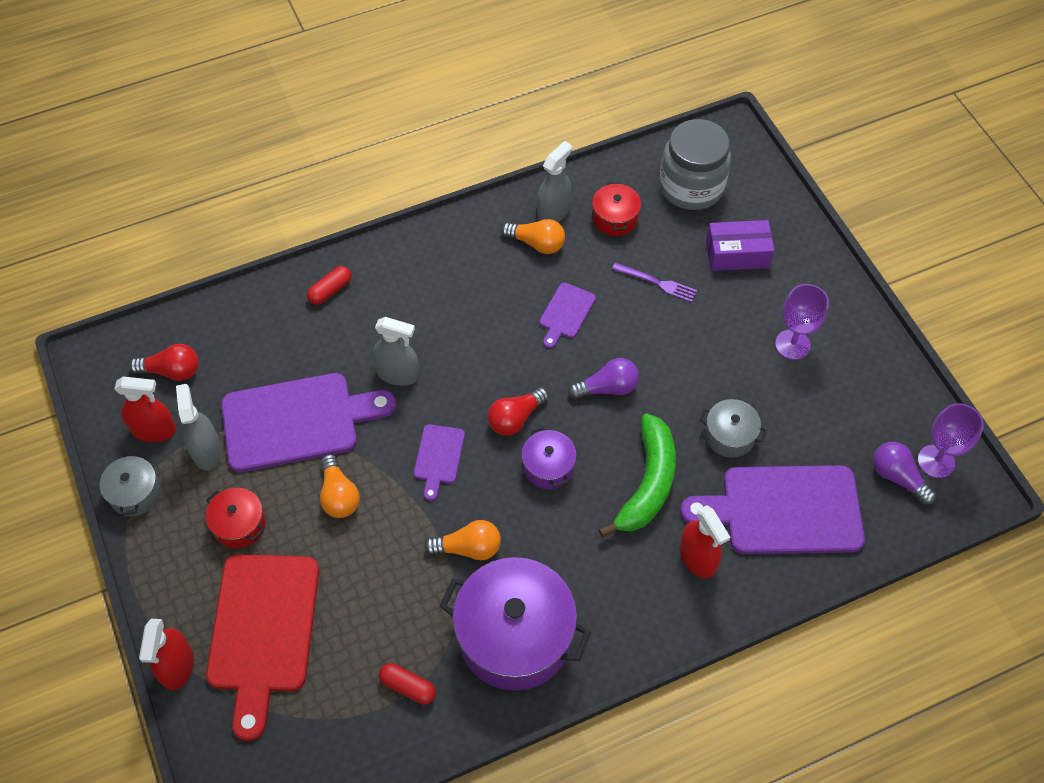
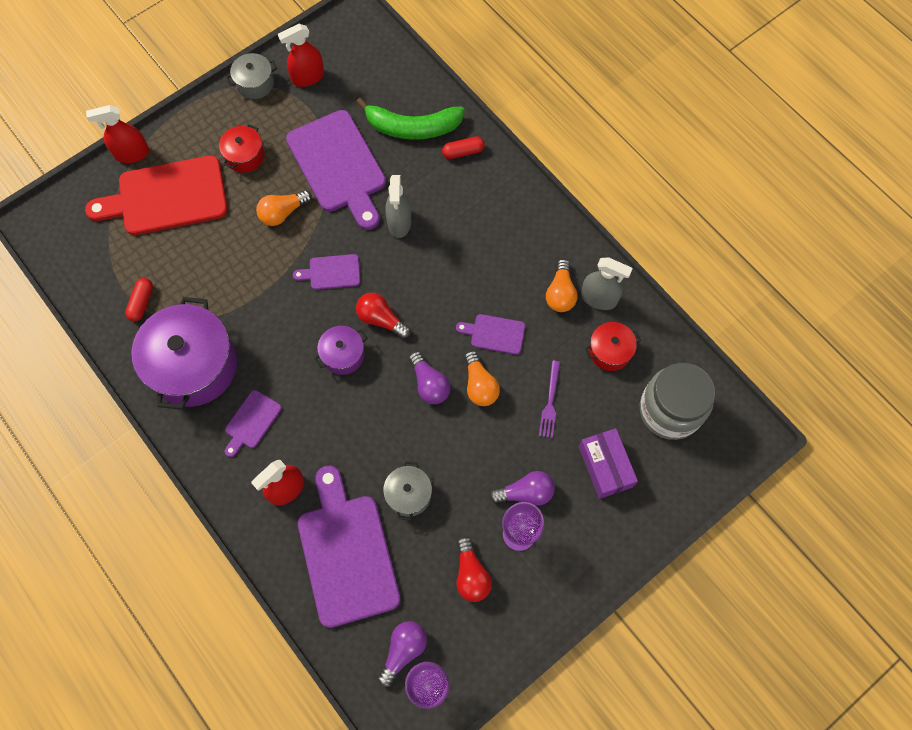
camera: 75 degrees right, 10 degrees up
(154, 430) = (308, 77): red spray bottle -> red spray bottle turned 75 degrees clockwise
(172, 371) = (360, 71): red light bulb -> red light bulb (471, 574)
(206, 451) = (299, 115): grey spray bottle -> none
(330, 290) = (463, 152): red capsule -> red capsule turned 45 degrees counterclockwise
(468, 548) = (259, 314): orange light bulb -> orange light bulb (479, 385)
(605, 581) = (251, 421): none -> purple cutting board
(648, 483) = (346, 436): green banana -> green banana (412, 127)
(750, 328) = (525, 493): none -> purple light bulb

